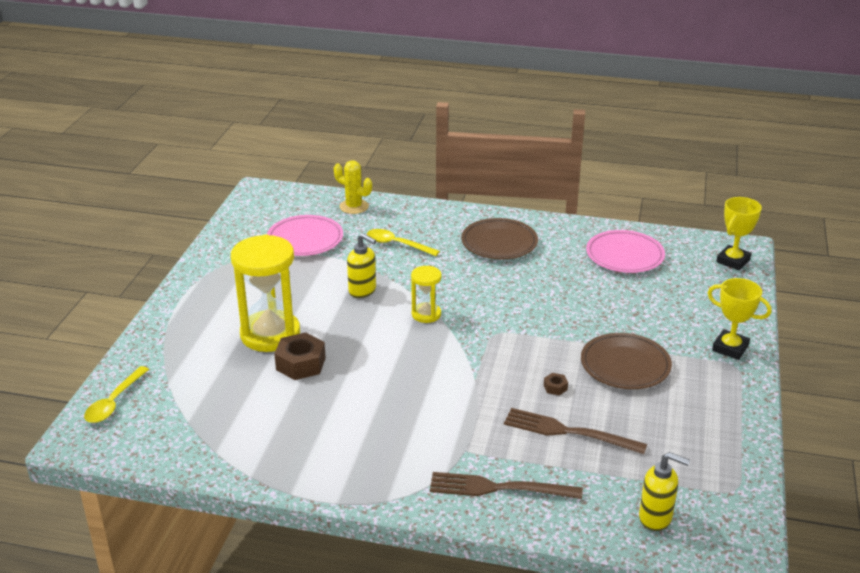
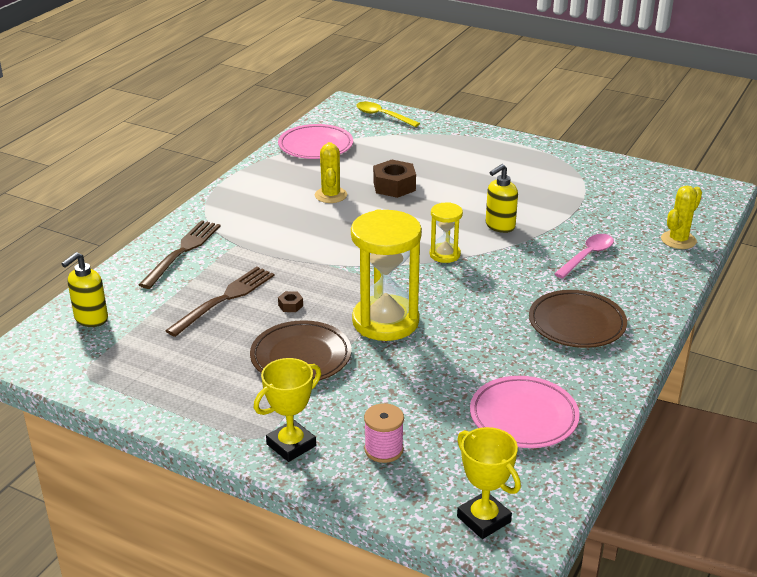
camera: 105 degrees right, 0 degrees up
(270, 334) = (444, 176): yellow hourglass -> yellow hourglass (385, 321)
(305, 240) = (608, 206): pink plate -> pink plate (315, 146)
(334, 404) = (331, 195): none -> yellow cactus
(397, 244) = (587, 256): yellow spoon -> pink spoon
(702, 307) = (383, 449): none -> pink spool

